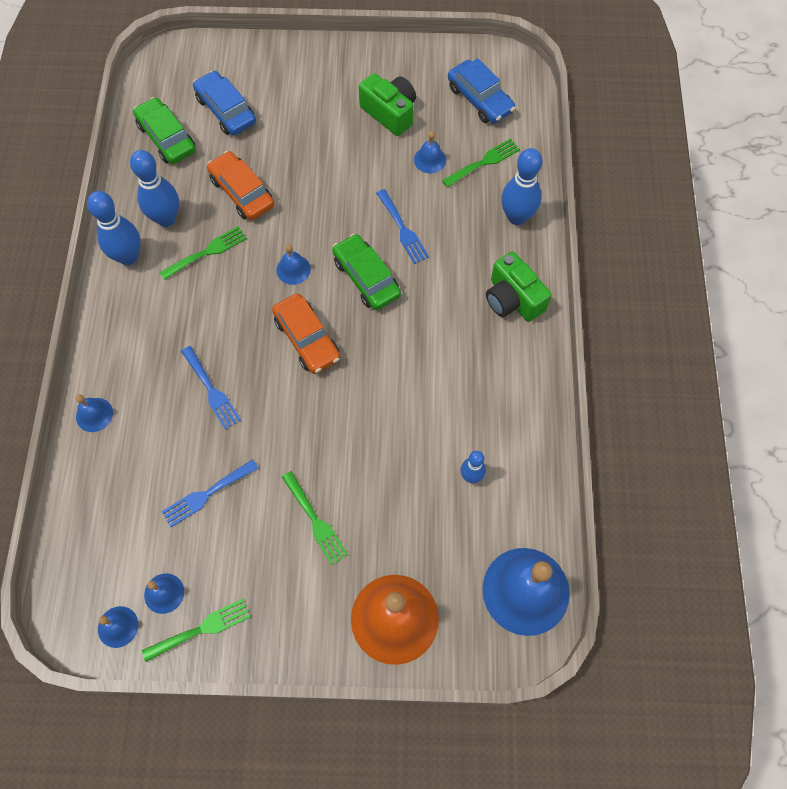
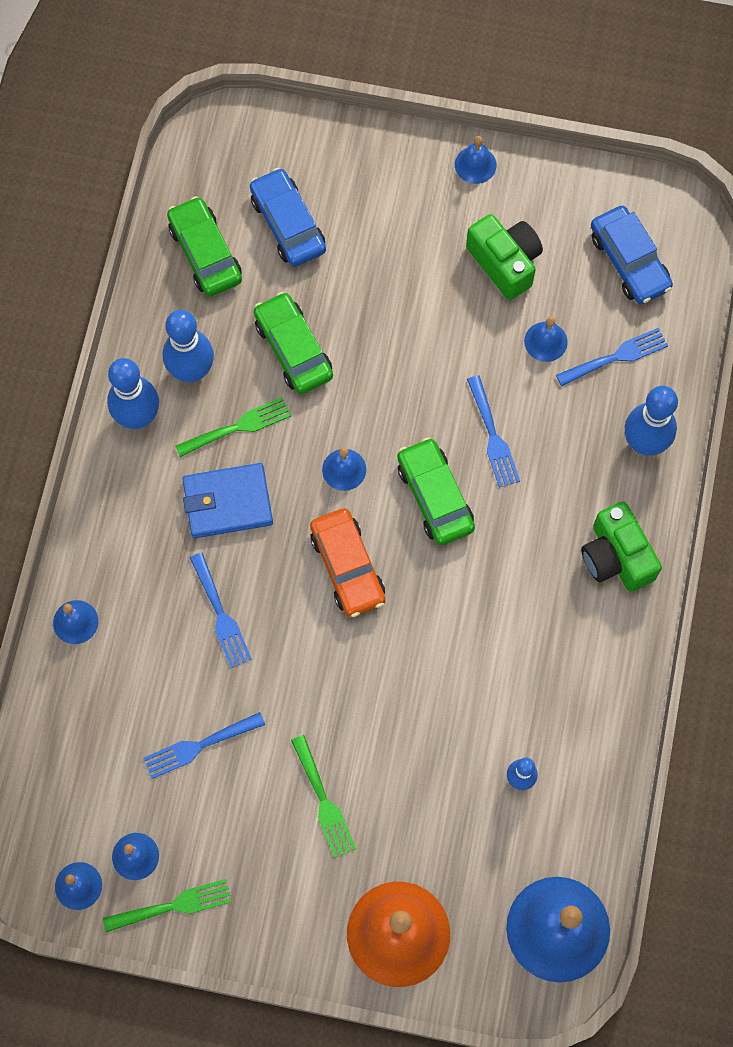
camera: 10 degrees right, 5 degrees up
(206, 307) = (228, 502): none -> blue wallet
(242, 192) = (293, 349): orange car -> green car
(357, 54) = (475, 164): none -> blue bell
(484, 162) = (616, 356): green fork -> blue fork

